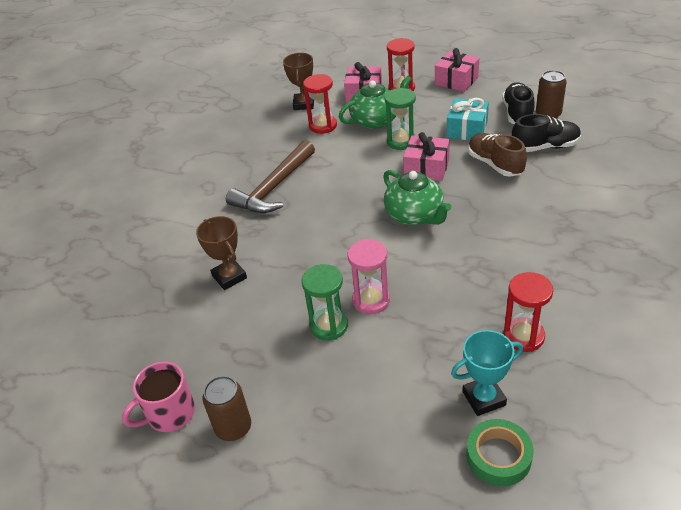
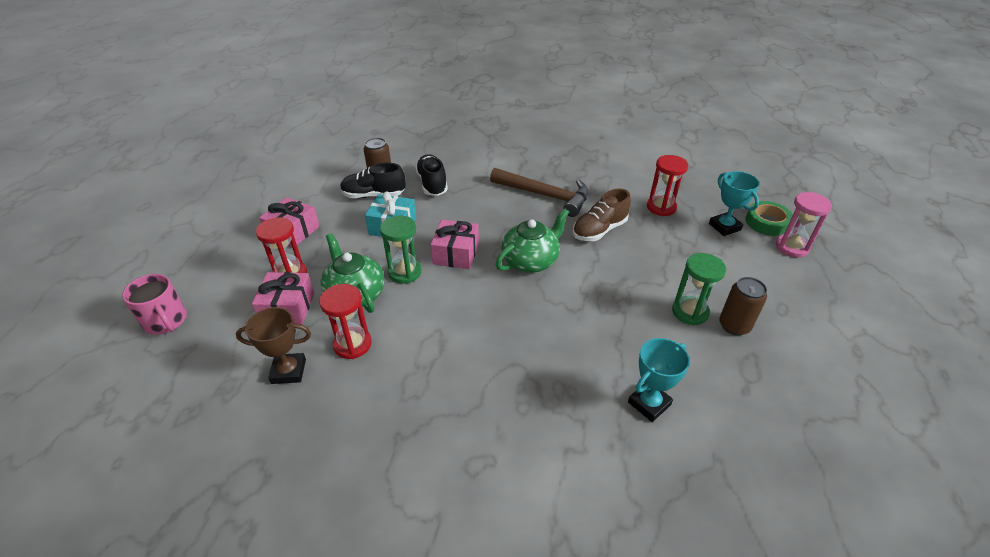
camera: 100 degrees left, 0 degrees up
(169, 414) = (846, 422): pink mug -> pink mug (166, 321)
(229, 277) = (649, 403): brown trophy -> turquoise trophy
(233, 427) = (830, 366): brown can -> brown can (734, 325)
(274, 188) = (483, 382): brown hammer -> brown hammer (545, 196)
(371, 300) = (650, 286): pink hourglass -> pink hourglass (791, 247)
(495, 164) = (455, 212): brown shoe -> brown shoe (599, 230)

